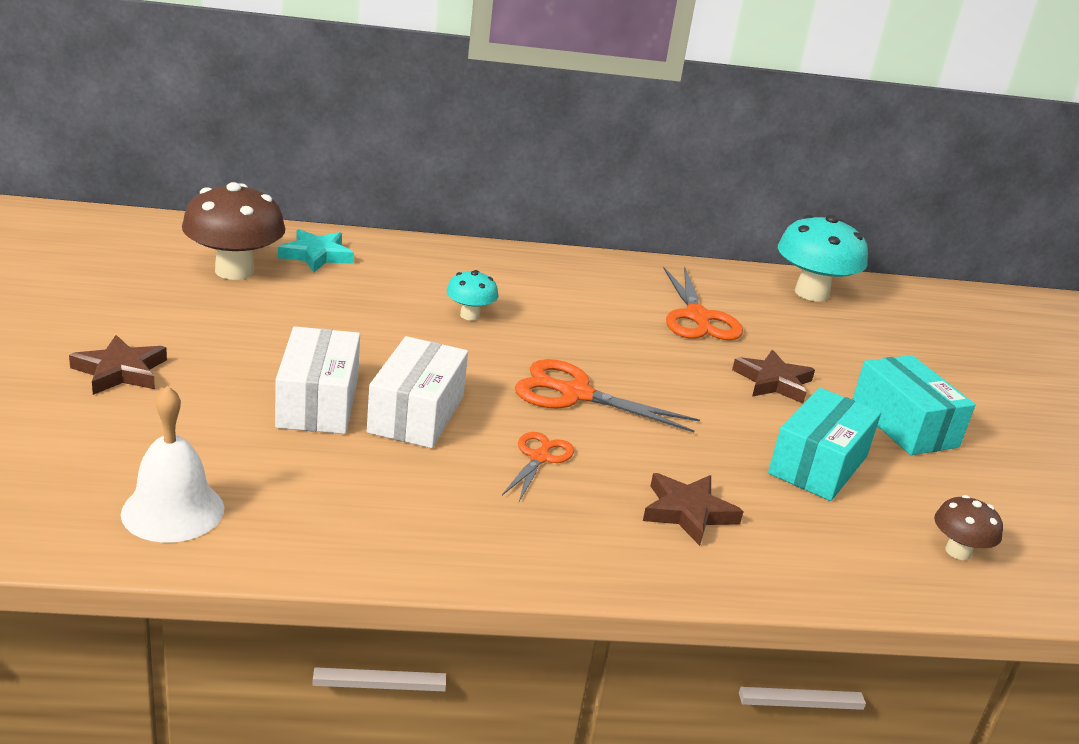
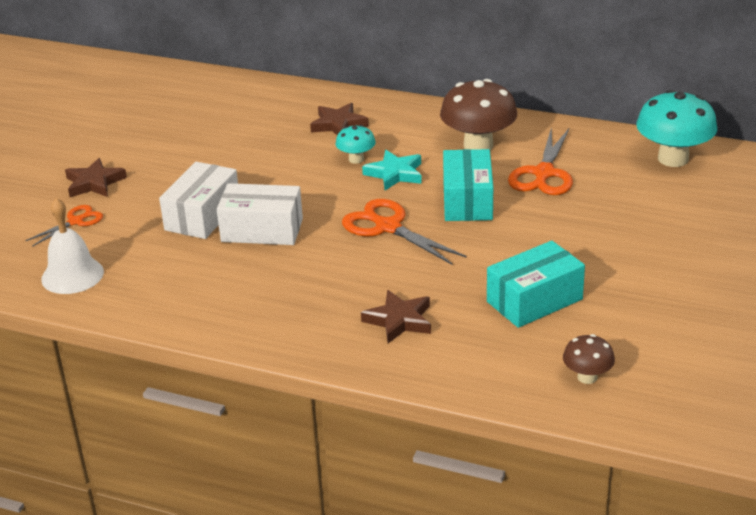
camera: 30 degrees right, 5 degrees up
(234, 271) = (210, 114): brown mushroom -> brown mushroom (478, 146)
(316, 255) = (277, 104): turquoise star -> turquoise star (395, 174)
(416, 414) = (262, 230): white box -> white box turned 60 degrees clockwise
(539, 457) = (324, 270): orange scissors -> orange scissors (76, 221)
(773, 382) = (560, 233): brown star -> brown star (338, 124)
(904, 425) = (643, 279): turquoise box -> turquoise box (467, 201)

